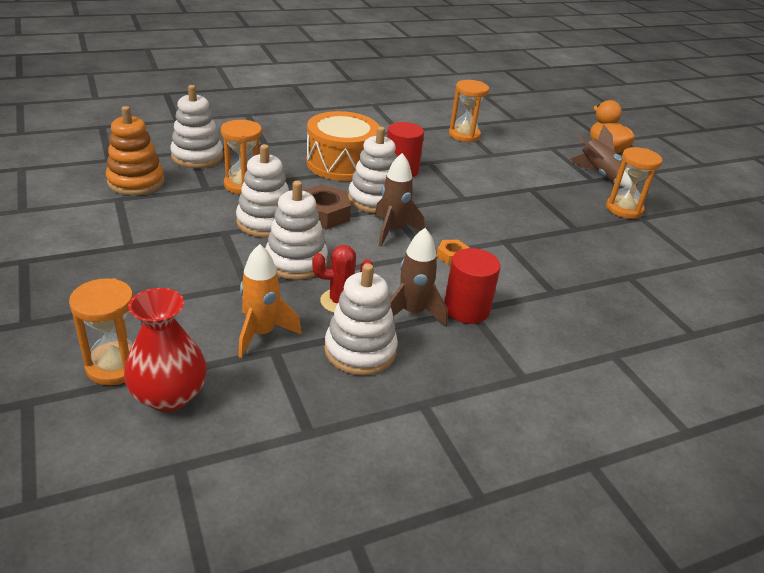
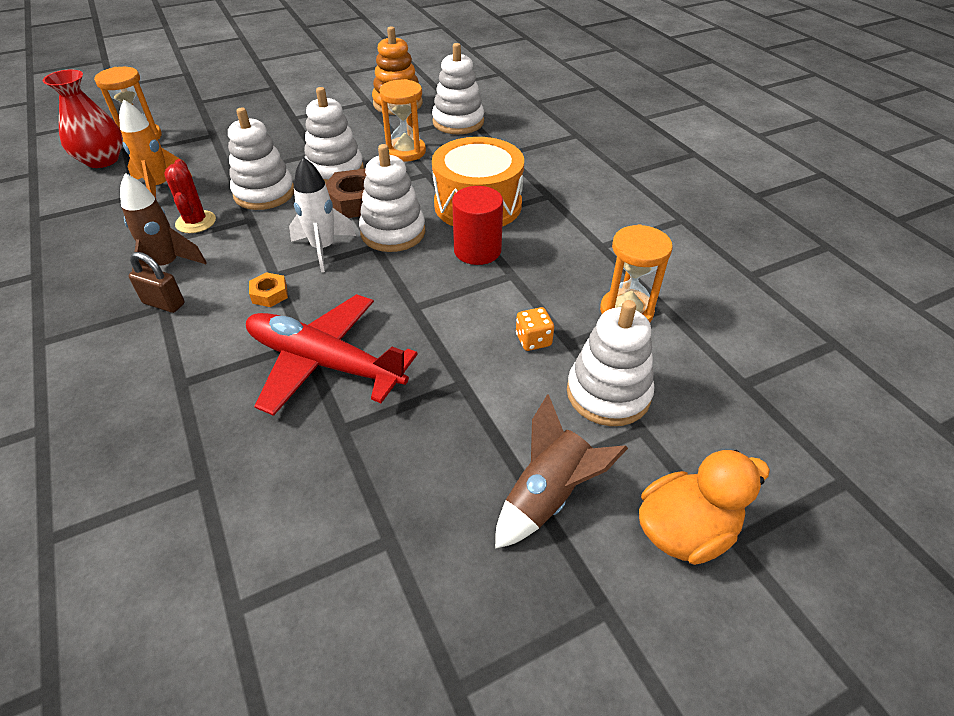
camera: 90 degrees right, 10 degrees up
(360, 350) = (120, 237): white stacking toy -> white stacking toy (608, 393)
(393, 231) = (323, 248): brown rocket -> white rocket
(466, 309) = (164, 303): red cylinder -> brown padlock
(491, 164) = (533, 340): none -> orange dice
(523, 233) = (324, 363): none -> red plane
(624, 209) = (417, 515): orange hourglass -> none

